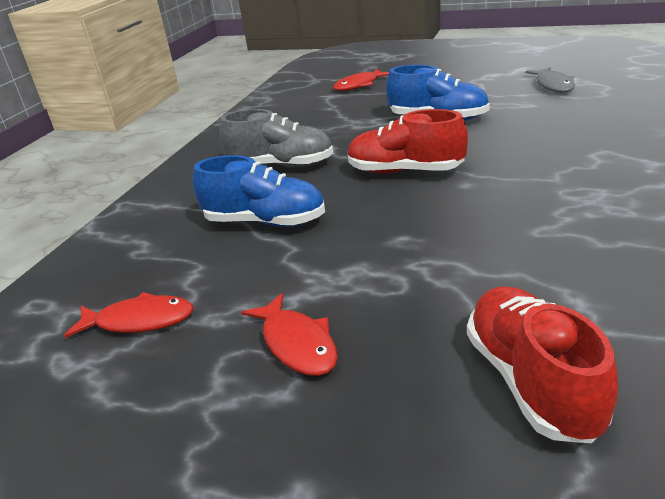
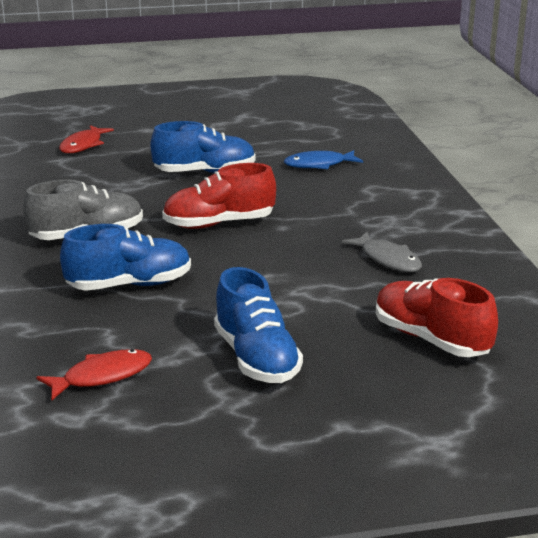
camera: 35 degrees left, 5 degrees down
(297, 344) = (256, 358): red fish -> blue shoe
(553, 85) = (286, 130): grey fish -> grey fish (387, 260)
(560, 122) = (319, 165): none -> blue fish

